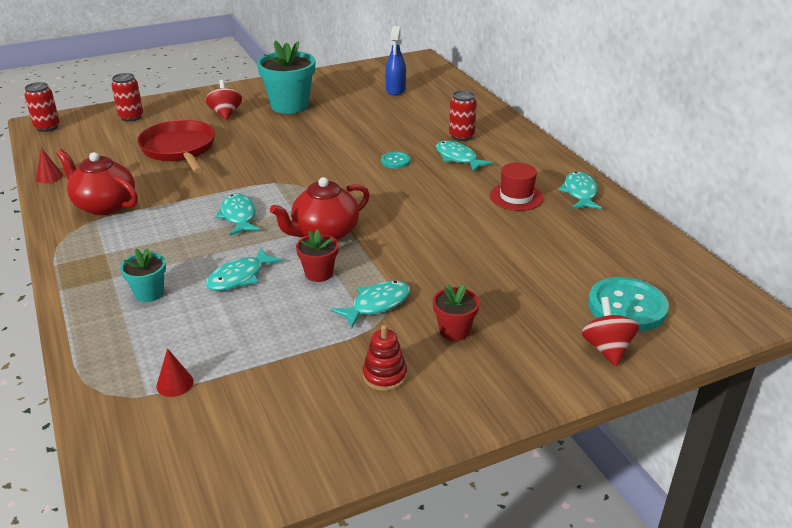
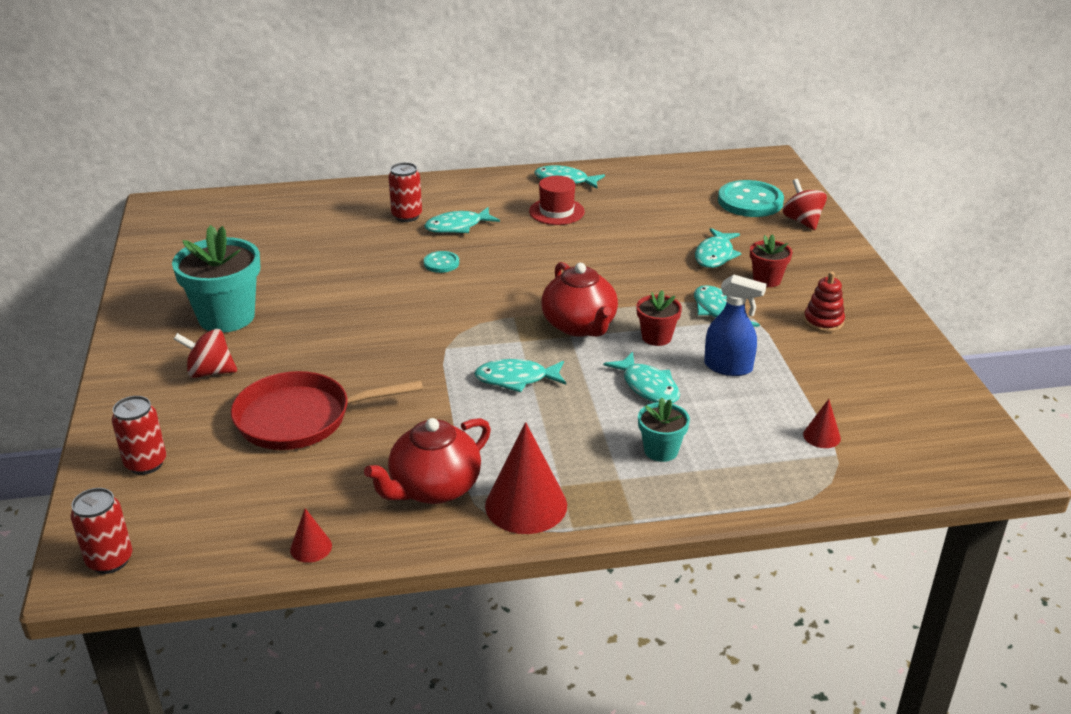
camera: 75 degrees left, 0 degrees up
(83, 242) = (526, 505): none -> red cone
(395, 90) = (245, 236): blue spray bottle -> blue spray bottle (728, 367)
(487, 293) = (715, 255): none -> turquoise fish
(606, 349) = (802, 221): red spinning top -> red spinning top turned 60 degrees clockwise

